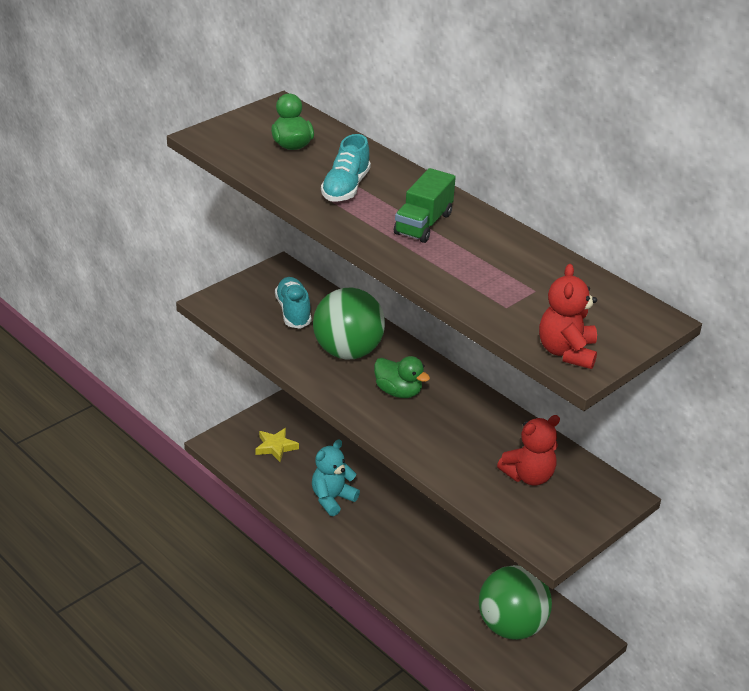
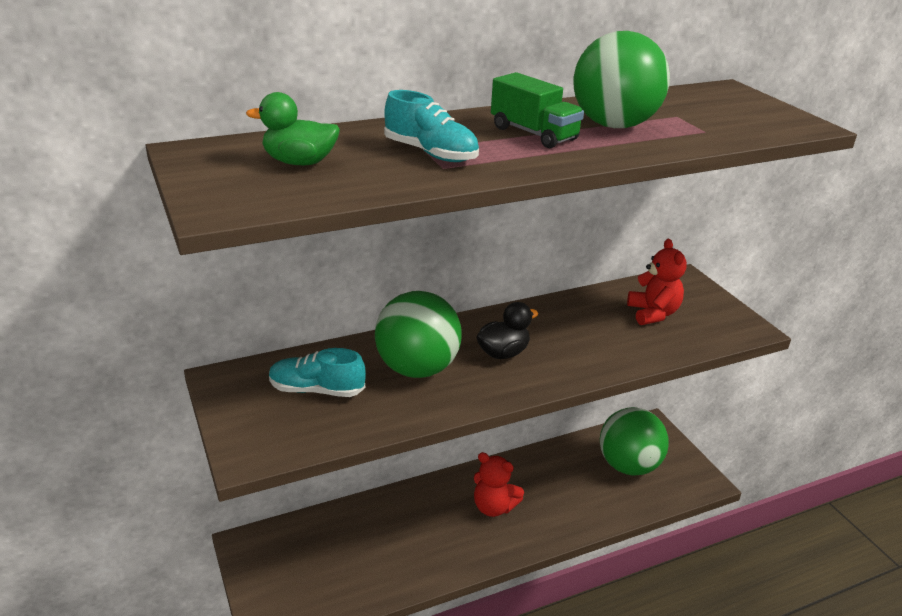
camera: 70 degrees left, 5 degrees down
(276, 447) = (309, 568): yellow star -> none
(332, 499) = (417, 541): turquoise teddy bear -> none
(398, 392) = (503, 353): green duck -> black duck
(478, 259) = (614, 125): none -> green ball
(566, 352) = (783, 125): red teddy bear -> red teddy bear (493, 507)

